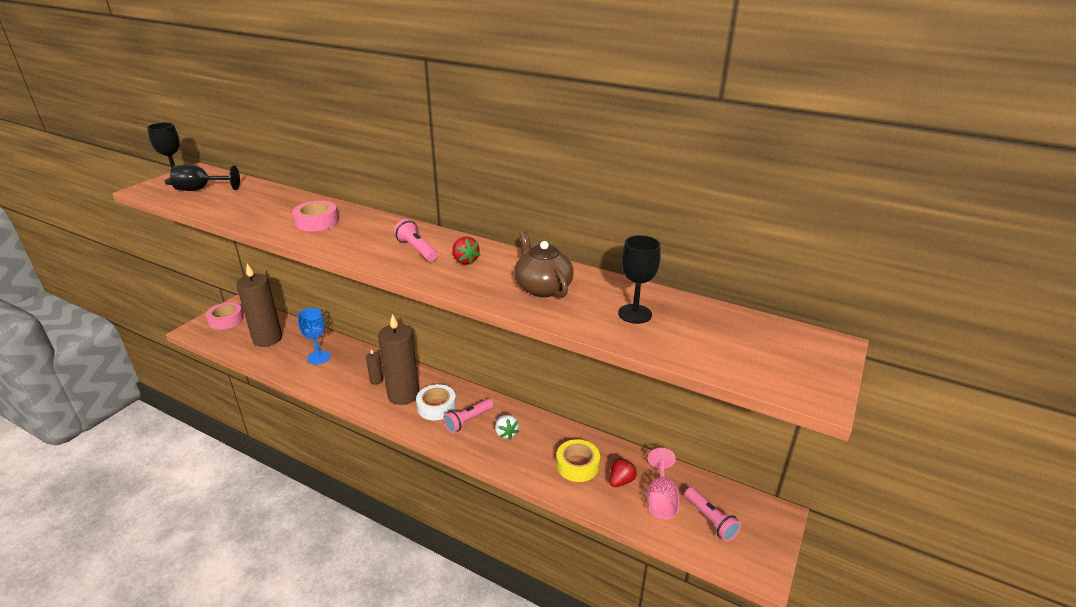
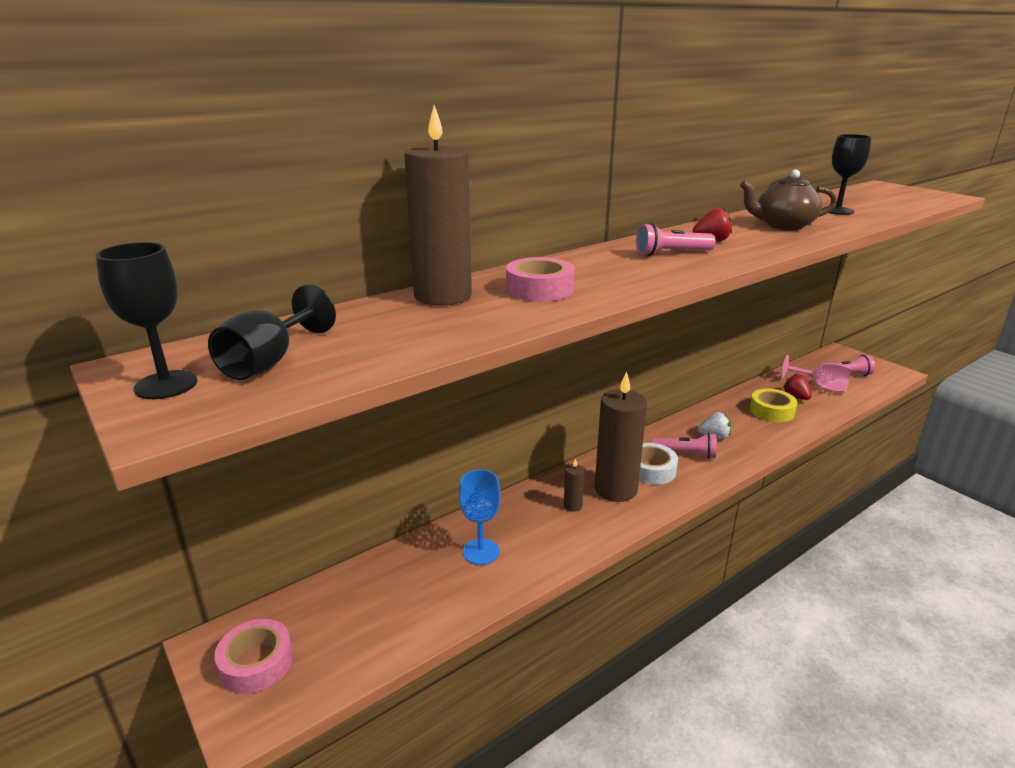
camera: 65 degrees left, 5 degrees down
(267, 339) = (379, 606): brown candle -> brown candle (443, 296)
(468, 421) = (685, 454): pink flashlight -> pink flashlight turned 60 degrees counterclockwise

